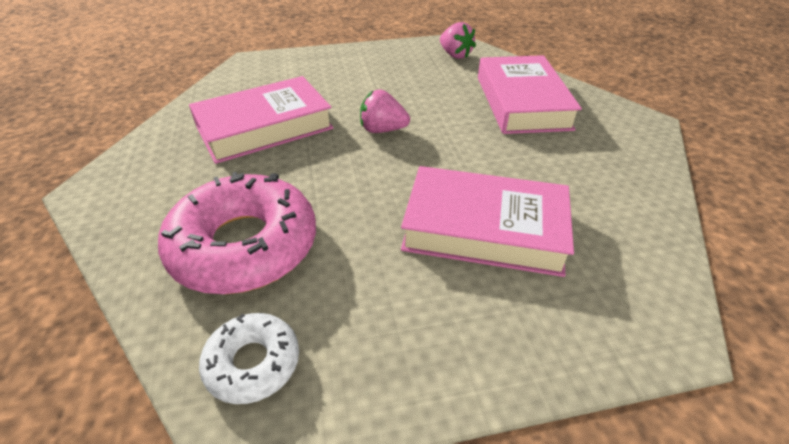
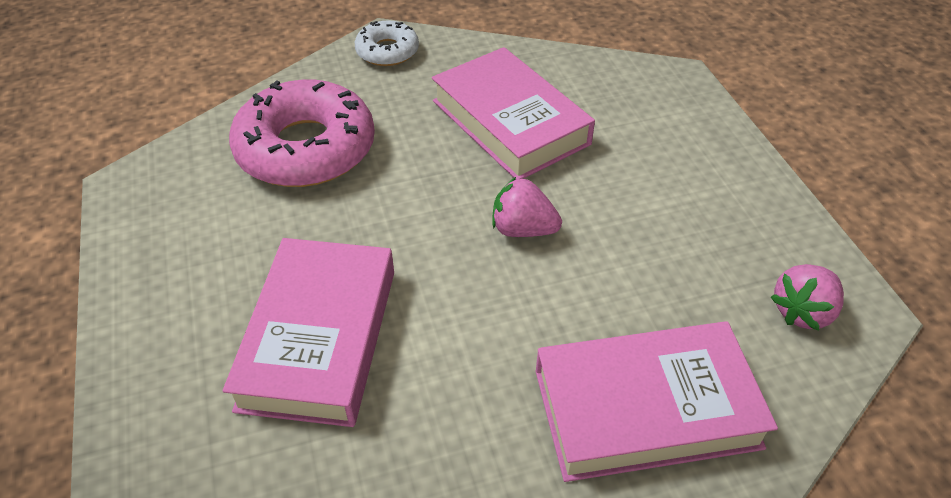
camera: 85 degrees right, 5 degrees up
(253, 363) = (174, 180): white donut -> white donut (387, 51)
(382, 130) = (523, 229): pink strawberry -> pink strawberry turned 75 degrees counterclockwise

